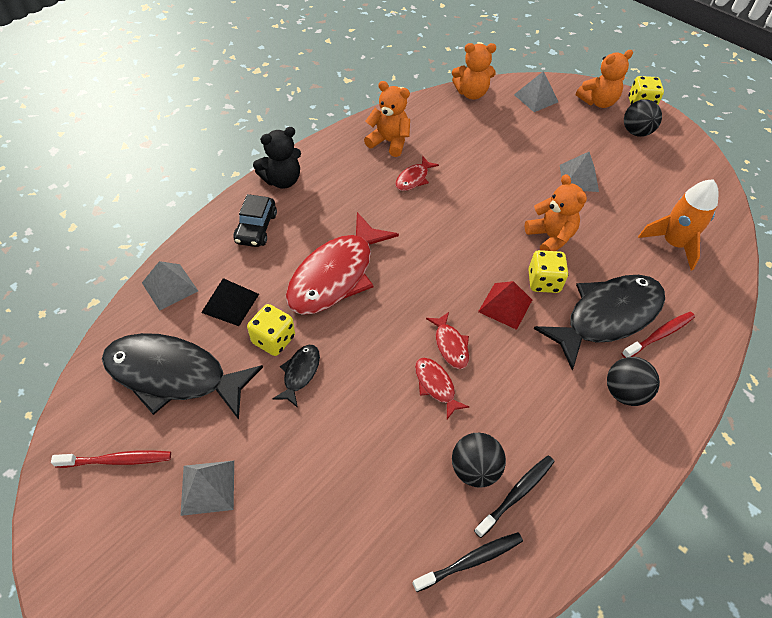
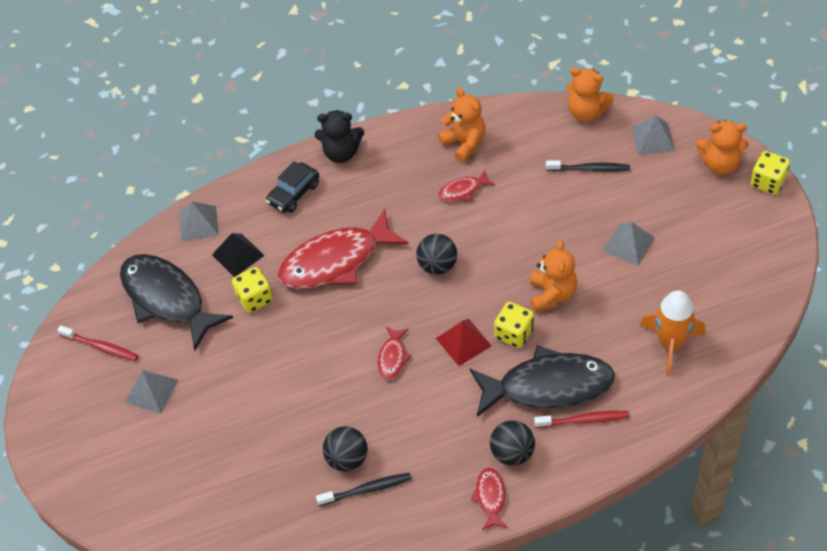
camera: 35 degrees right, 0 degrees up
(300, 373) = (260, 333): black fish -> none
(436, 386) = (359, 385): red fish -> red fish (490, 497)
(470, 561) = (302, 518): black toothbrush -> black toothbrush (589, 169)
(636, 132) = (734, 213): black ball -> black ball (437, 265)

